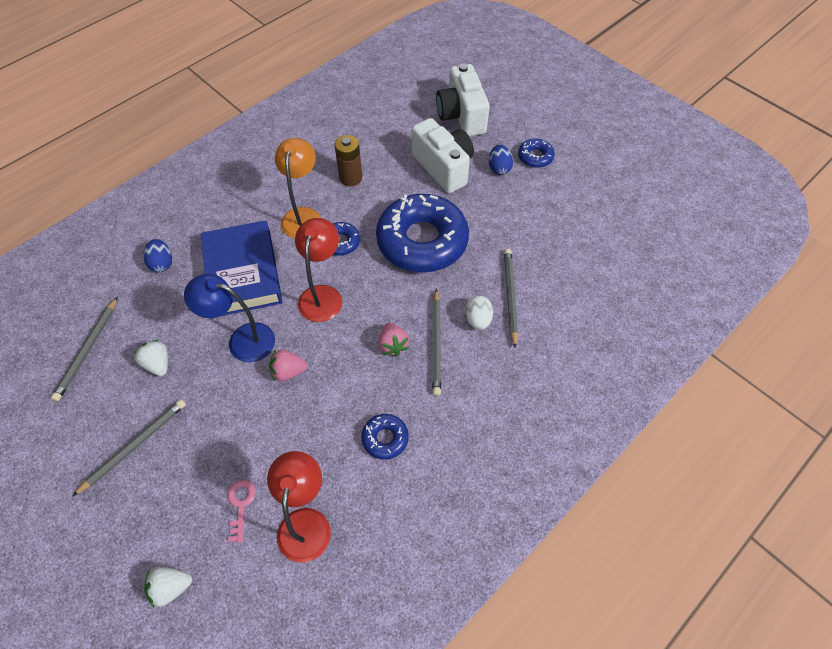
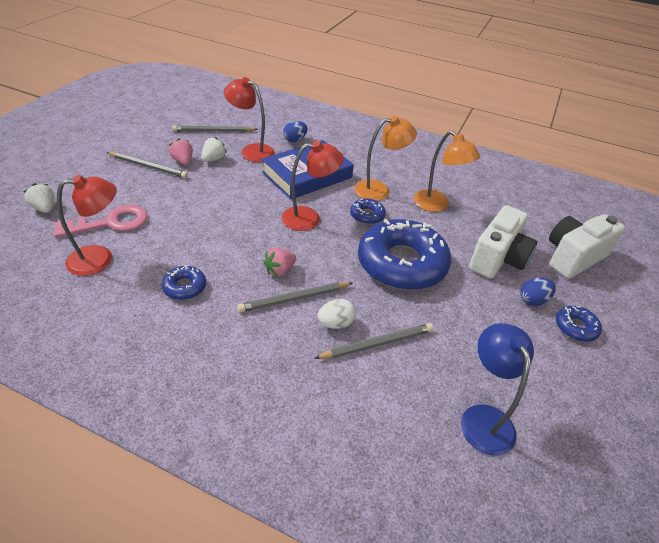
camera: 65 degrees right, 15 degrees down
(161, 317) = (251, 151): none -> red lamp
(240, 505) = (110, 223): pink key -> pink key, size x1.83
(242, 340) = (248, 189): blue lamp -> blue lamp (483, 418)
(288, 371) = (230, 218): pink strawberry -> pink strawberry (183, 161)
(350, 178) = (437, 205): brown battery -> orange lamp

